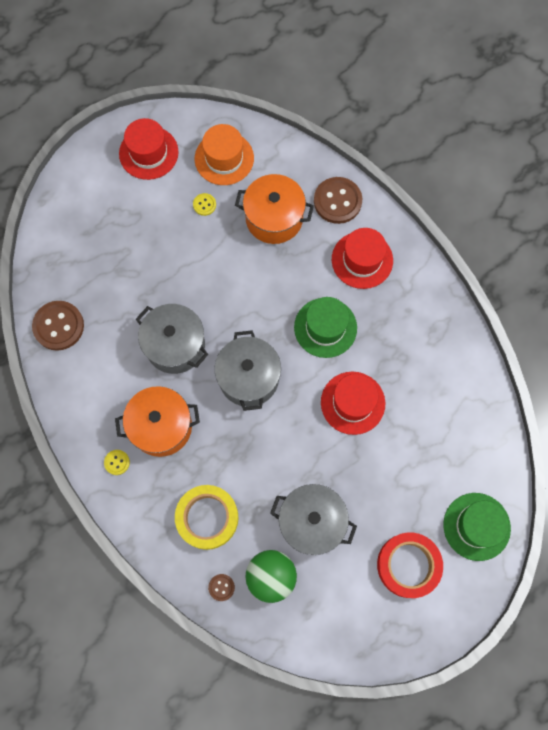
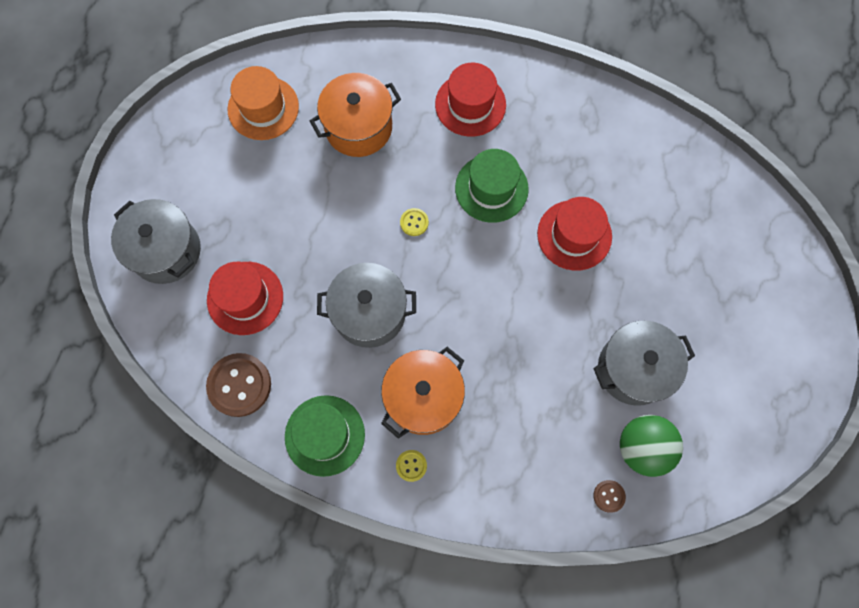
camera: 40 degrees left, 0 degrees up
(148, 153) = (184, 156): red hat -> red hat (245, 298)
(204, 205) = (282, 163): yellow button -> yellow button (414, 222)
(207, 518) = (540, 444): yellow tape -> none
(249, 377) = (463, 287): grey pot -> grey pot (166, 251)
(337, 201) = (402, 69): brown button -> none
(408, 565) = (746, 336): red tape -> none
(476, 526) = (770, 255): green hat -> green hat (325, 435)

